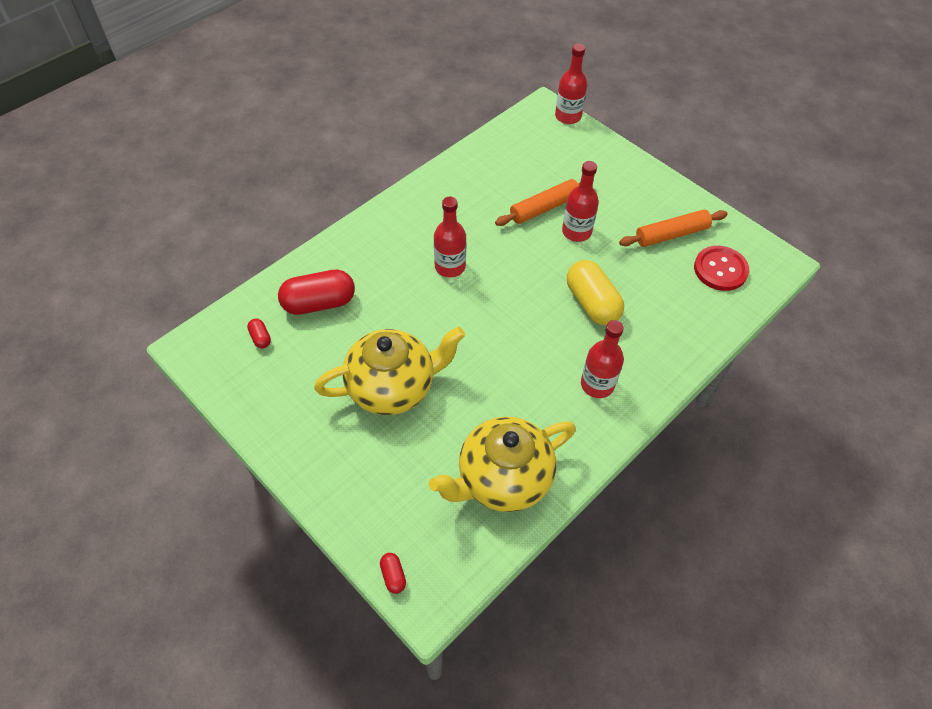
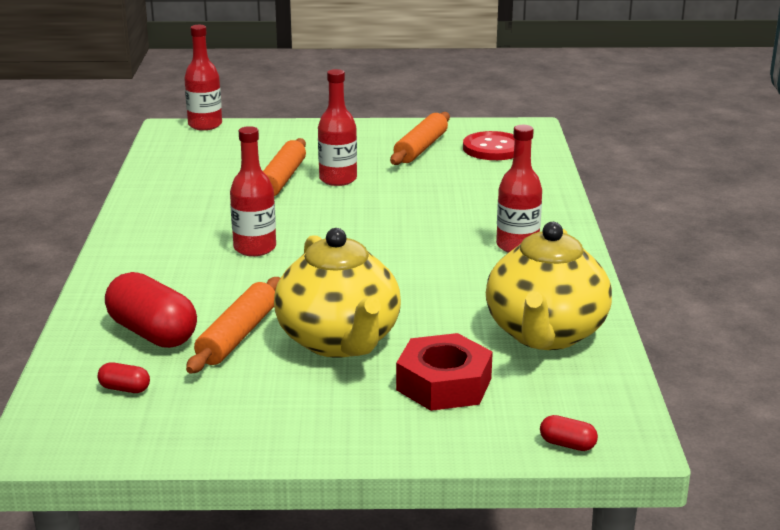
camera: 45 degrees left, 30 degrees down
(319, 303) = (152, 333): red capsule -> red capsule turned 75 degrees counterclockwise
(353, 339) = (237, 336): none -> orange rolling pin
(392, 387) = (339, 341): yellow teapot -> yellow teapot turned 135 degrees clockwise
(397, 470) = (444, 384): none -> red nut
(592, 303) = (427, 208): yellow capsule -> none

